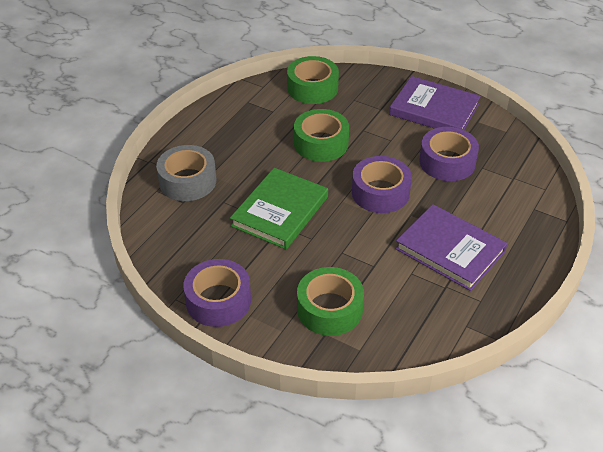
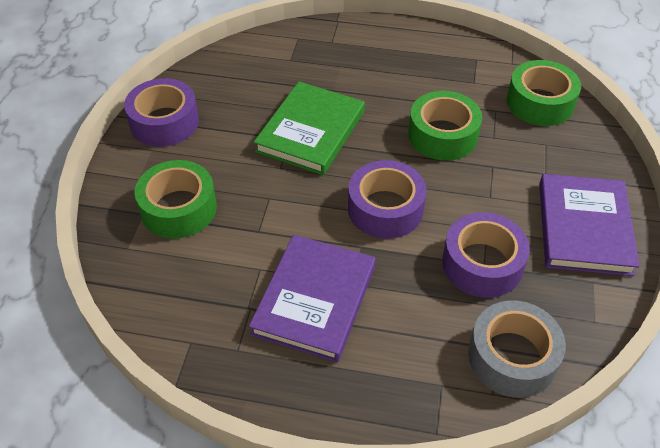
camera: 70 degrees right, 5 degrees up
(187, 181) = (322, 54): grey tape -> grey tape (512, 357)
(280, 211) = (310, 131): green book -> green book turned 75 degrees counterclockwise

